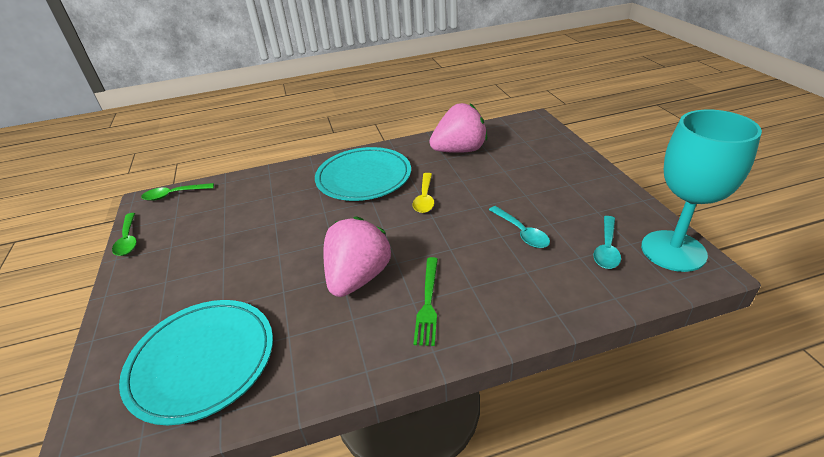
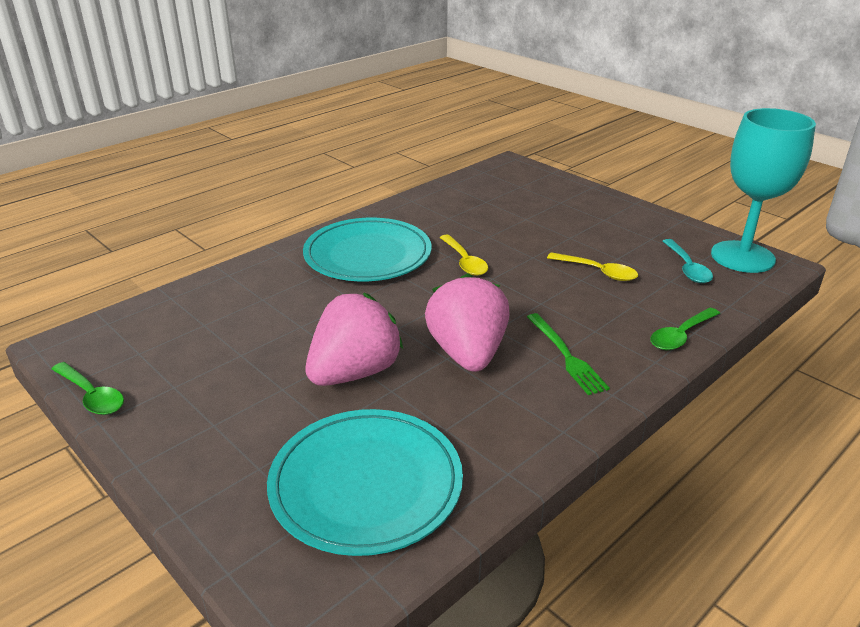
camera: 30 degrees left, 5 degrees down
(174, 195) = (103, 328): green spoon -> green spoon (681, 335)
(459, 150) = (456, 207): pink strawberry -> pink strawberry (354, 372)
(521, 232) = (598, 272): turquoise spoon -> yellow spoon

